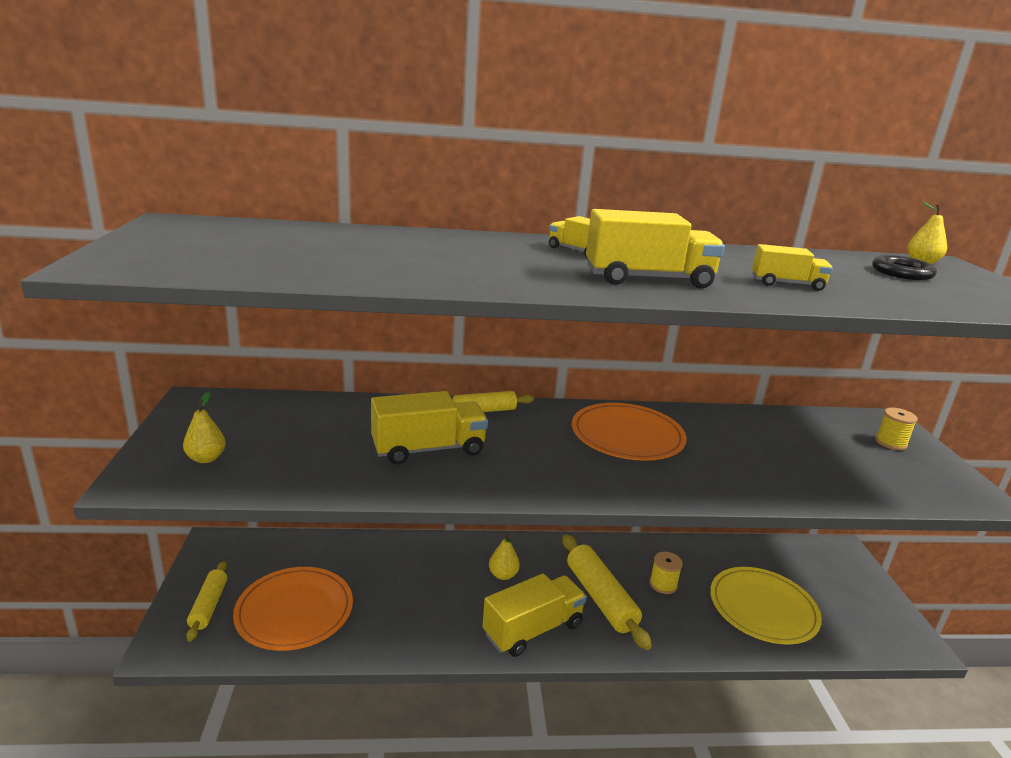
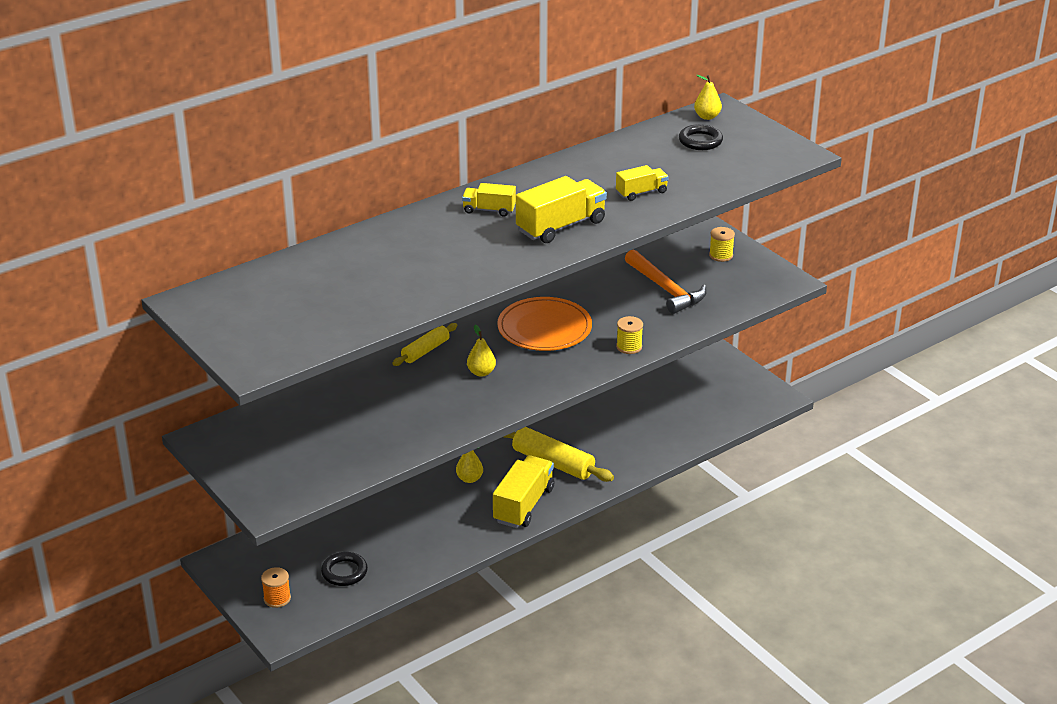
camera: 30 degrees left, 10 degrees up
(206, 458) = (286, 473): yellow pear -> yellow pear (481, 372)
(209, 606) = (277, 598): yellow rolling pin -> orange spool
(294, 611) = (344, 572): orange plate -> black ring
(428, 449) = (423, 400): yellow truck -> none
(663, 584) = (590, 433): yellow spool -> yellow spool (629, 347)
(763, 608) = (668, 418): yellow plate -> none
(800, 450) = (665, 289): none -> orange hammer

